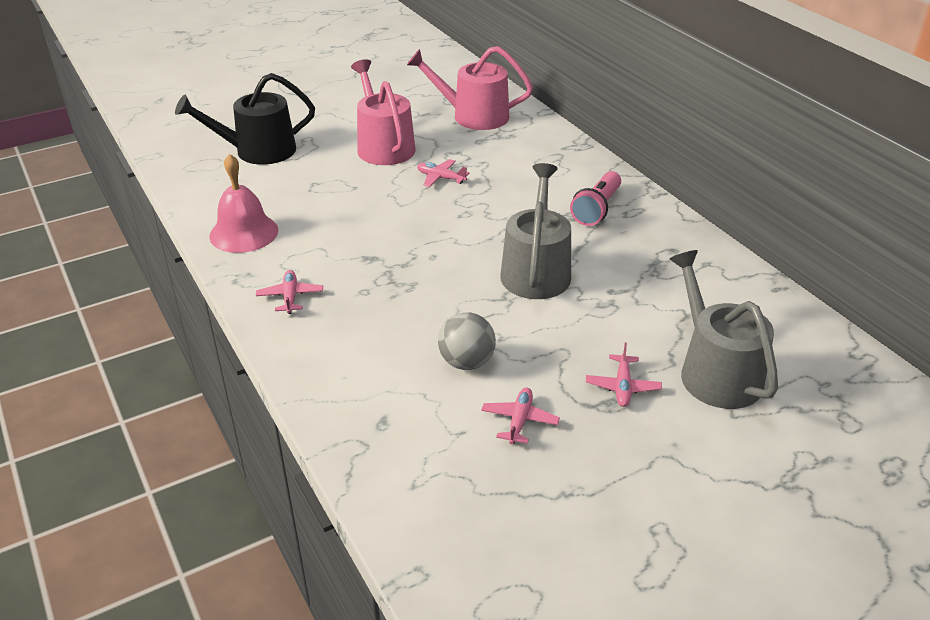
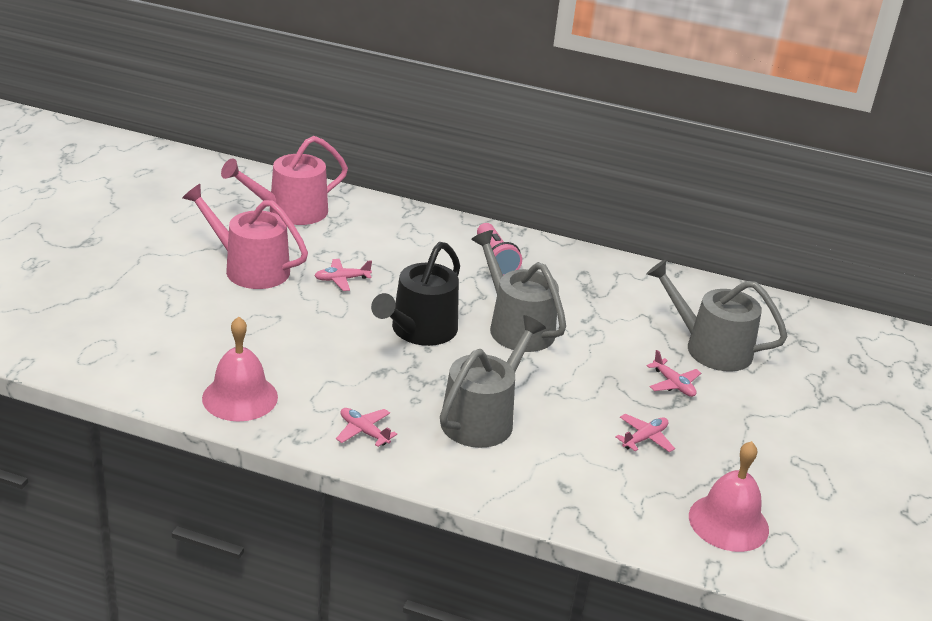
camera: 45 degrees left, 5 degrees down
(258, 151) = (133, 317): black watering can -> black watering can (419, 331)
(397, 331) = (482, 418): none -> grey watering can
(466, 362) = (560, 416): grey ball -> none
(491, 545) = (728, 522): none -> pink bell
(519, 421) = (644, 438): pink plane -> pink plane turned 75 degrees clockwise

